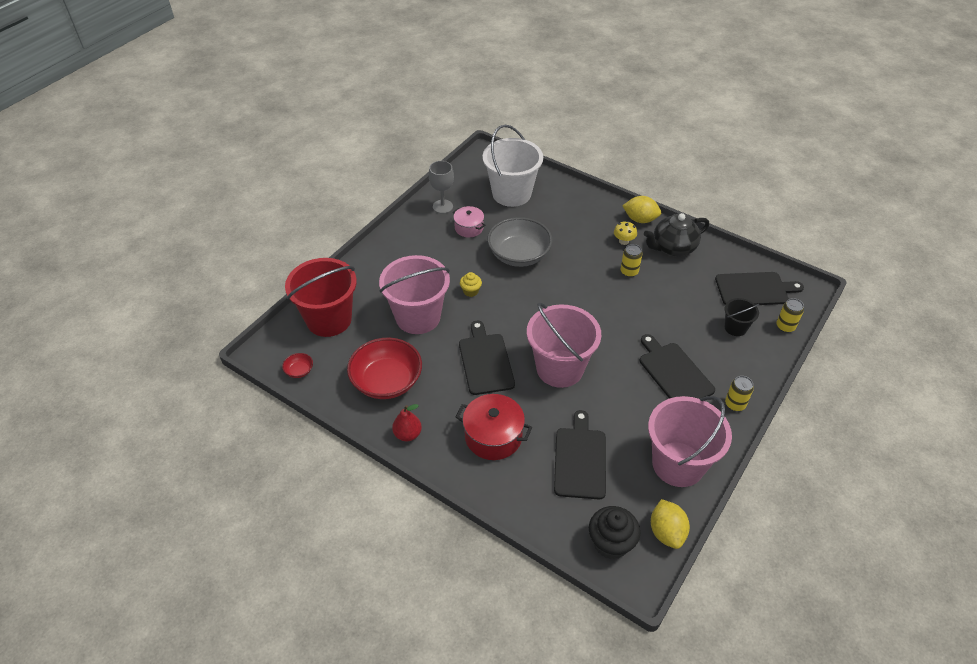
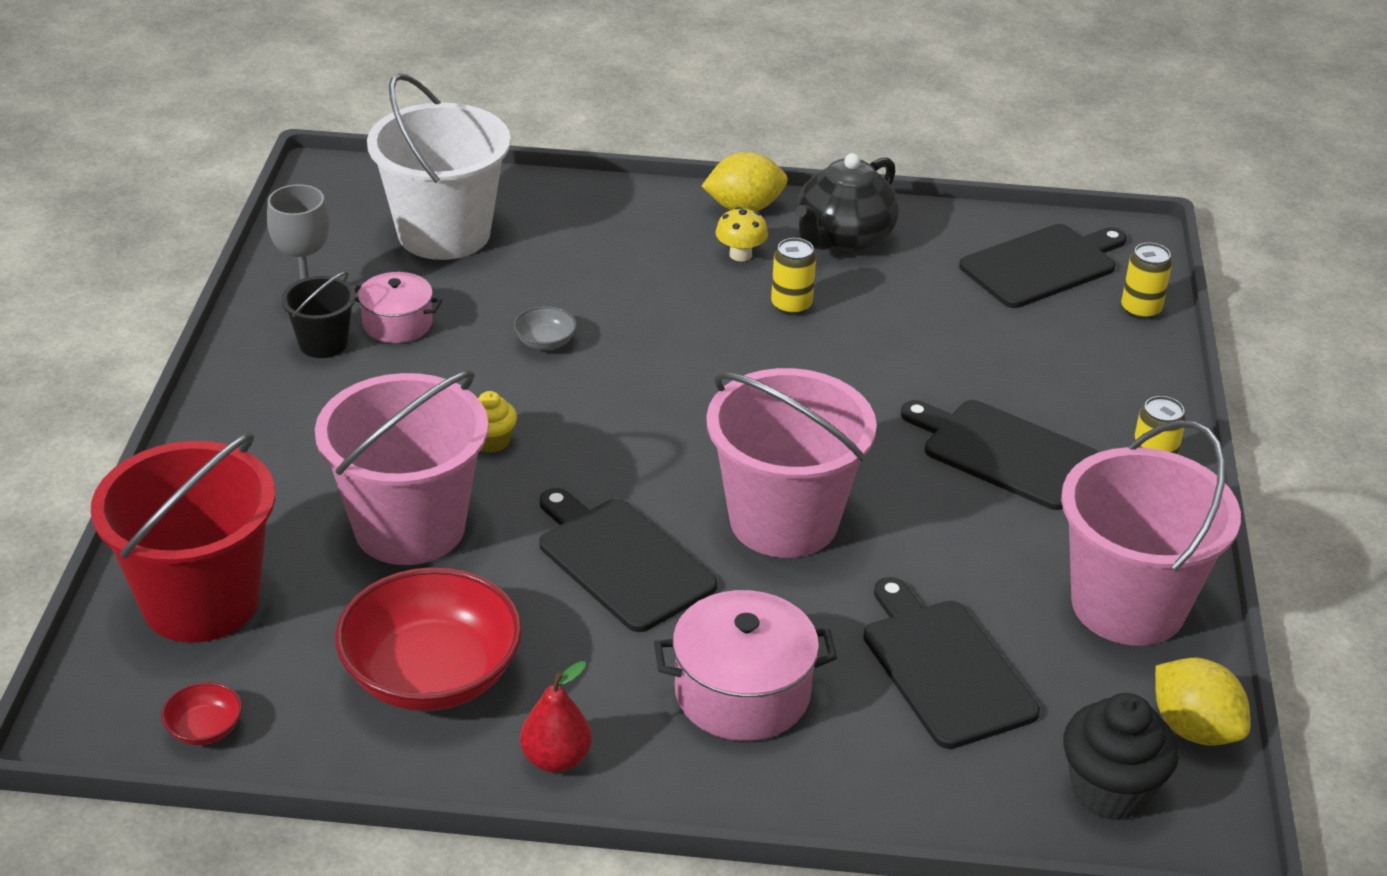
camera: 30 degrees left, 10 degrees down
(493, 436) = (742, 693): red pot -> pink pot
(519, 255) = (545, 342): grey bowl -> grey bowl, size x0.42
(735, 328) = (1057, 339): black bucket -> black bucket (323, 343)

